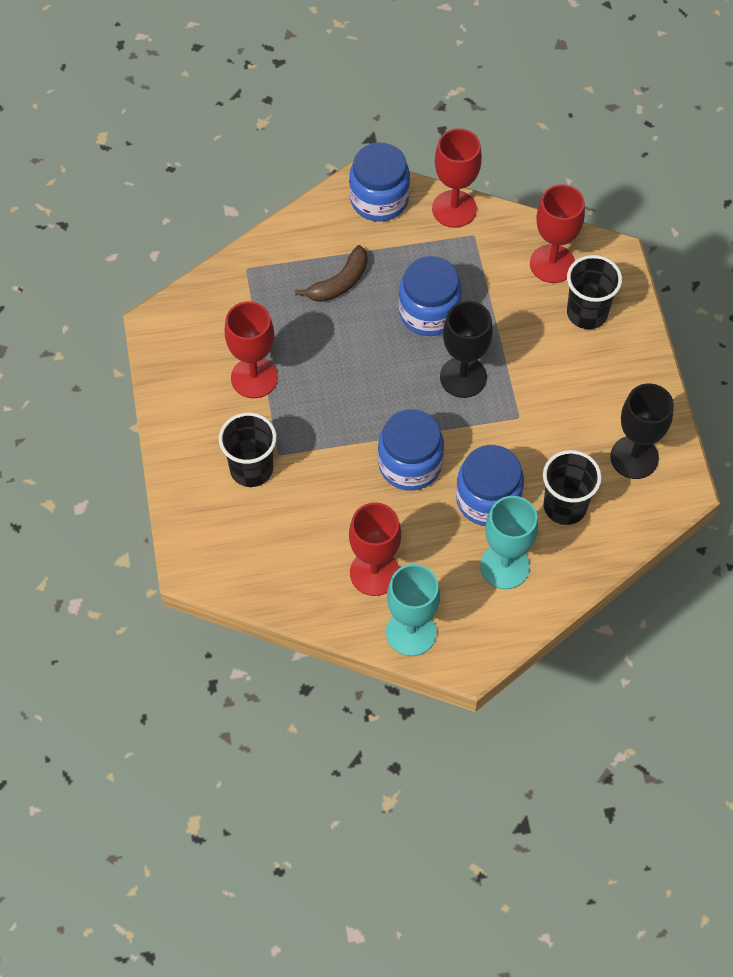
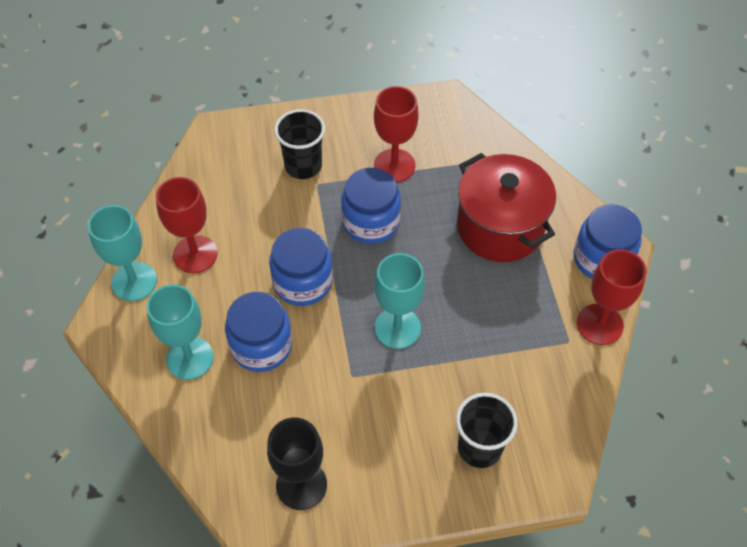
camera: 90 degrees right, 5 degrees down
(339, 283) = (500, 227): brown banana -> red pot
(429, 312) = (471, 300): blue jar -> blue jar (371, 222)
(463, 377) = (397, 328): black goblet -> turquoise goblet
(552, 264) = (540, 415): red goblet -> none
(565, 506) = (249, 414): black cup -> none

